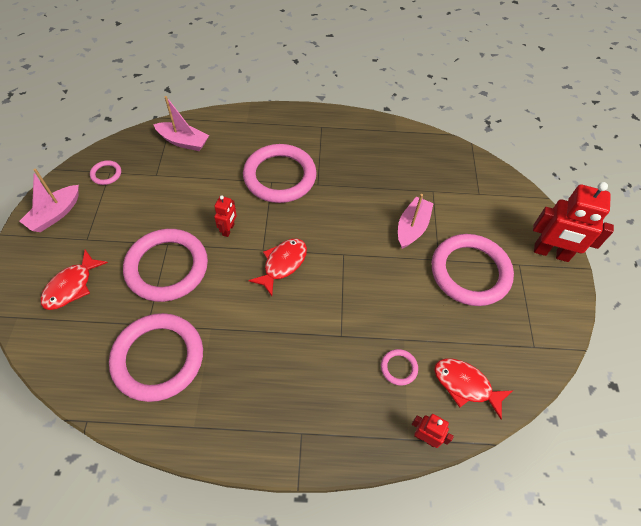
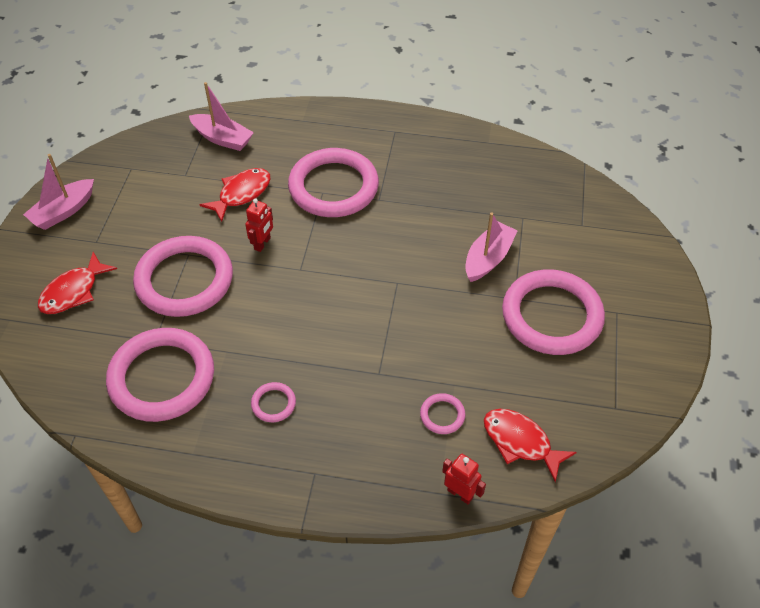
camera: 10 degrees right, 5 degrees down
(106, 174) = (127, 170): pink ring -> pink ring (273, 404)
(282, 264) = (321, 288): red fish -> red fish (241, 194)
(551, 253) = (661, 302): red robot -> none

